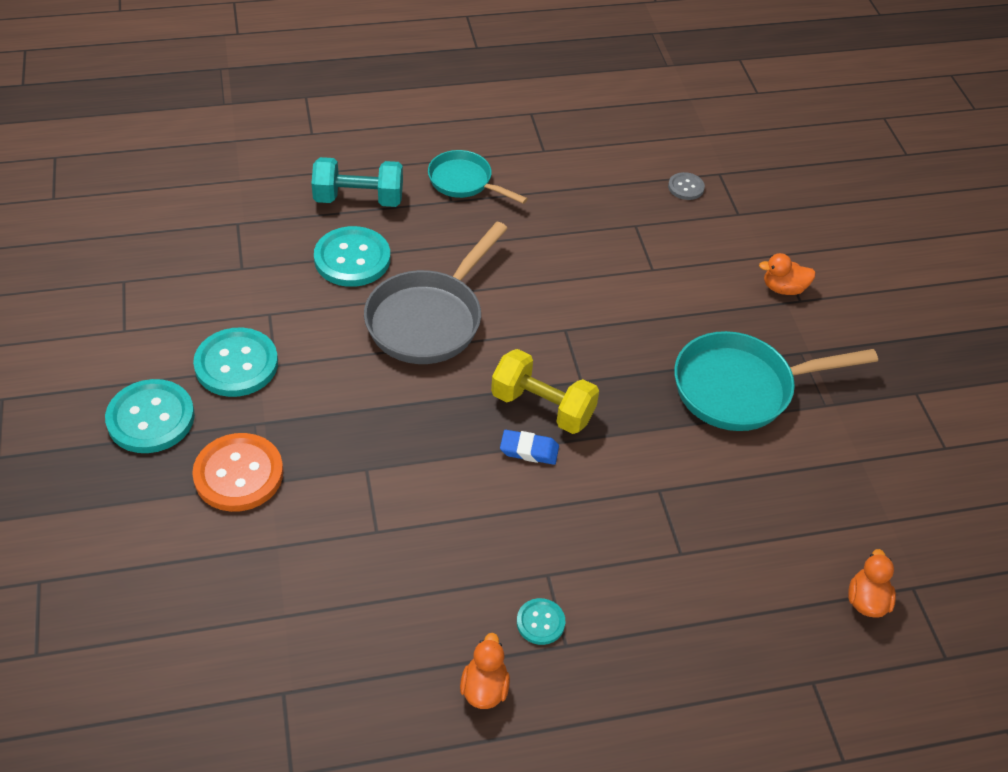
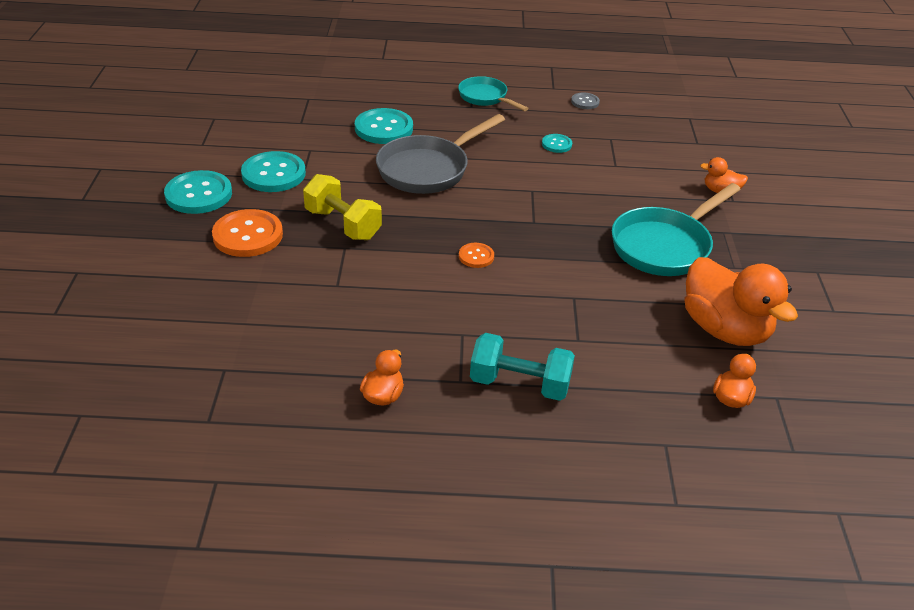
camera: 15 degrees right, 10 degrees down
(358, 199) = (402, 97): turquoise dumbbell -> turquoise dumbbell (519, 384)
(529, 450) = (476, 256): blue eraser -> orange button
(540, 622) = (445, 363): turquoise button -> turquoise button (556, 144)
(542, 407) = (496, 233): yellow dumbbell -> yellow dumbbell (343, 224)
(686, 187) = (659, 122): grey button -> grey button (585, 102)
(741, 388) = (665, 246): turquoise pan -> turquoise pan turned 45 degrees counterclockwise
(836, 501) = (724, 329): none -> orange duck

